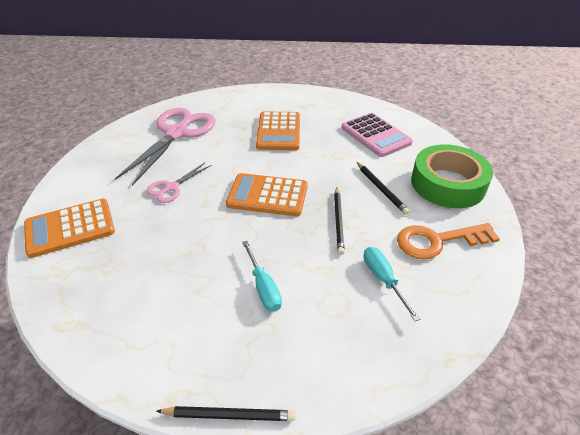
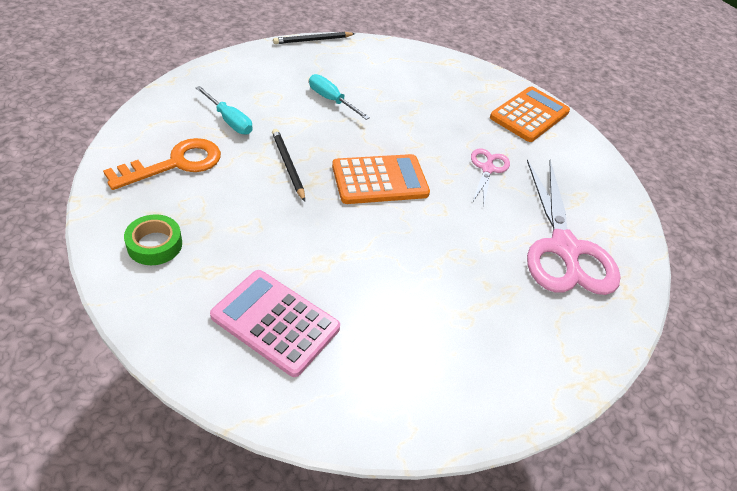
camera: 150 degrees right, 5 degrees up
(279, 132) = (432, 289): orange calculator -> none
(381, 189) = (247, 216): black pencil -> none
(448, 184) = (154, 244): green tape -> green tape, size x0.51

